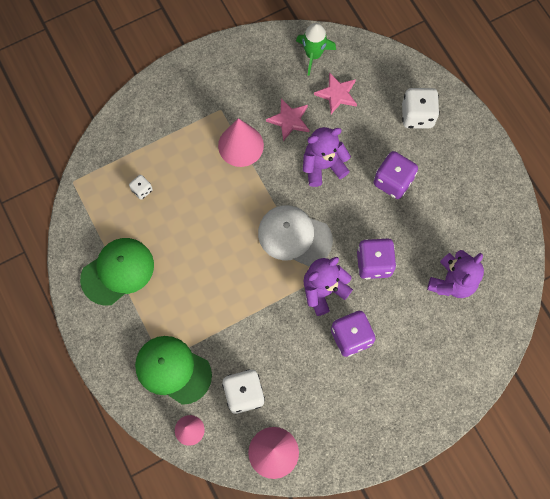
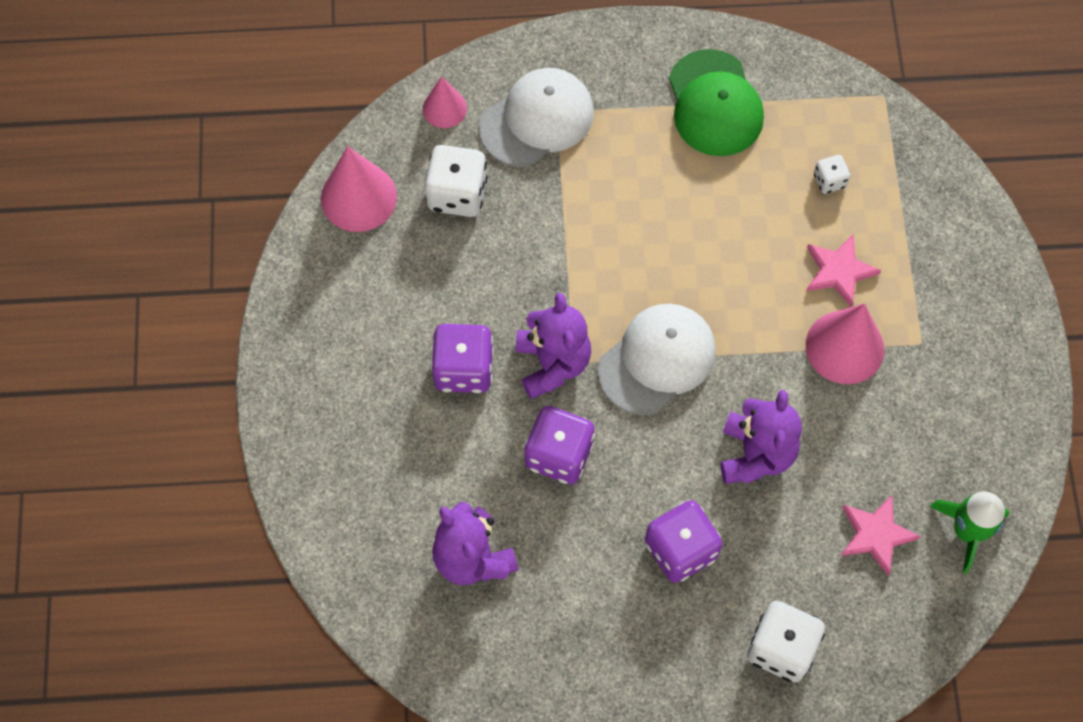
camera: 115 degrees right, 5 degrees down
(173, 370) = (537, 120): green cap -> white cap
(289, 120) = (859, 438): pink star -> pink star (839, 271)

